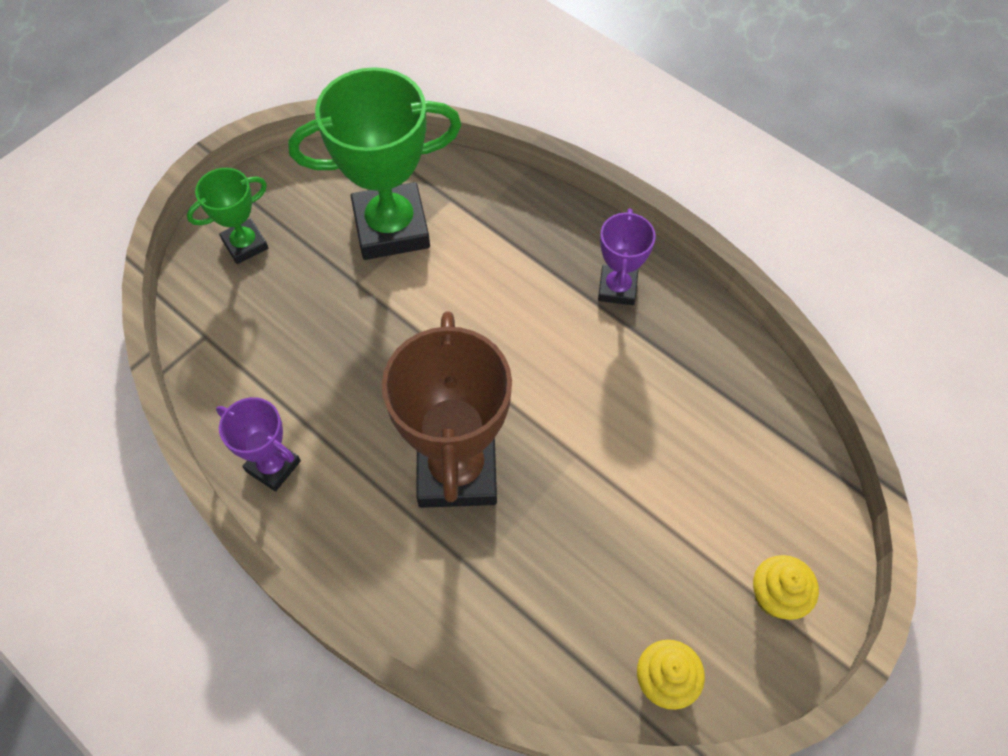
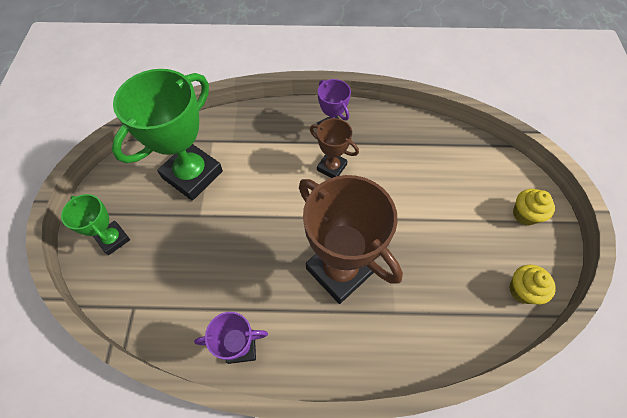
camera: 40 degrees left, 0 degrees up
(245, 244) = (113, 239): green trophy -> green trophy turned 60 degrees counterclockwise
(568, 338) = (331, 167): none -> brown trophy

